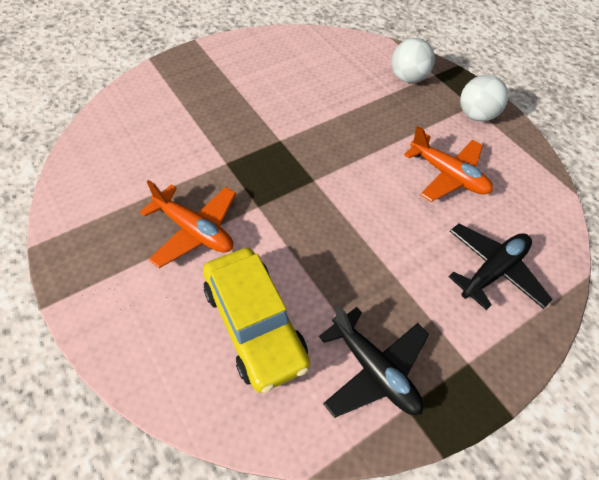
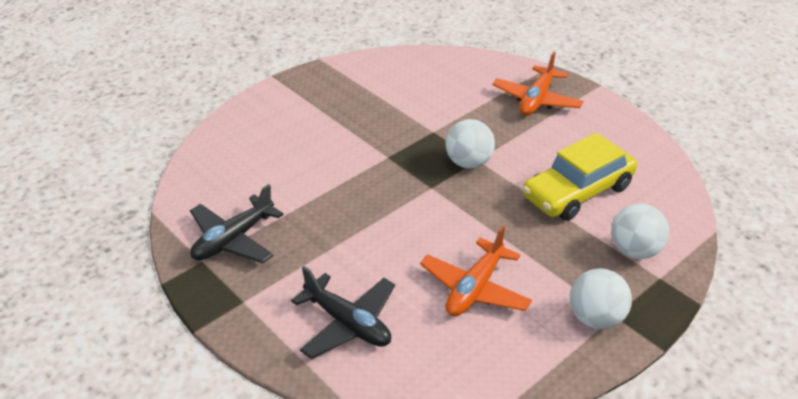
camera: 85 degrees right, 15 degrees down
(194, 230) = (351, 126): orange plane -> orange plane (536, 100)
(254, 324) = (268, 170): yellow car -> yellow car (577, 192)
(284, 146) = (468, 163): none -> white ball

